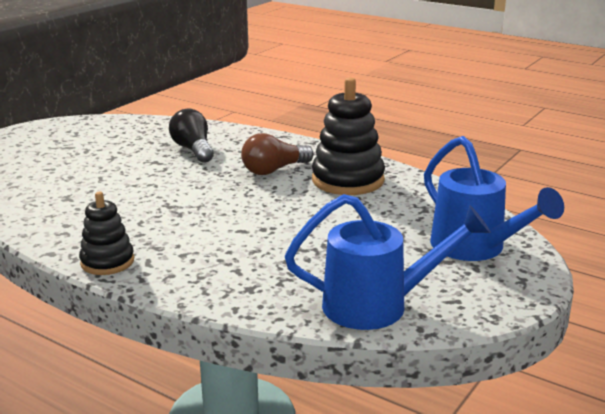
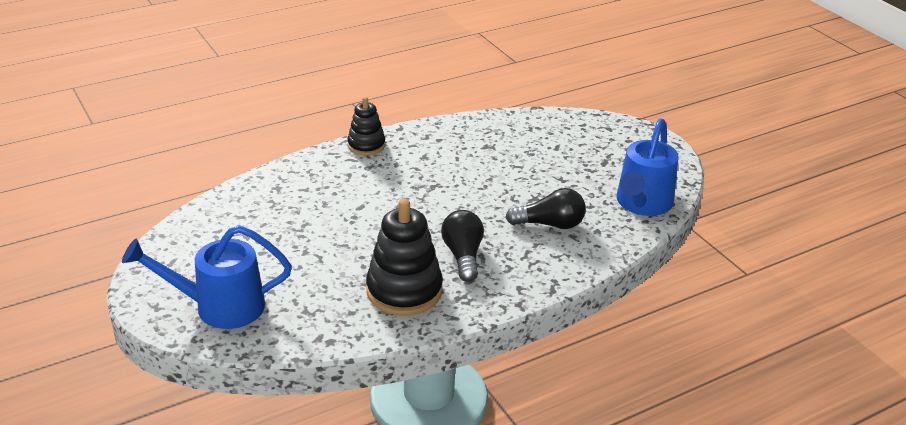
camera: 115 degrees right, 10 degrees up
(274, 170) = (463, 256): brown light bulb -> black light bulb
(378, 305) = (202, 229): blue watering can -> blue watering can (642, 204)

